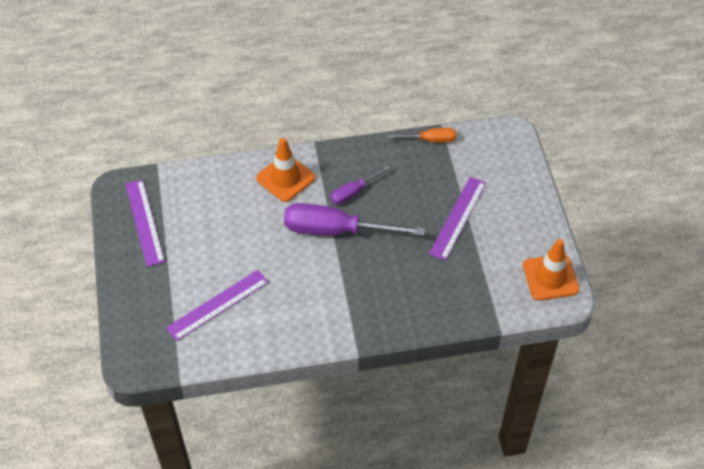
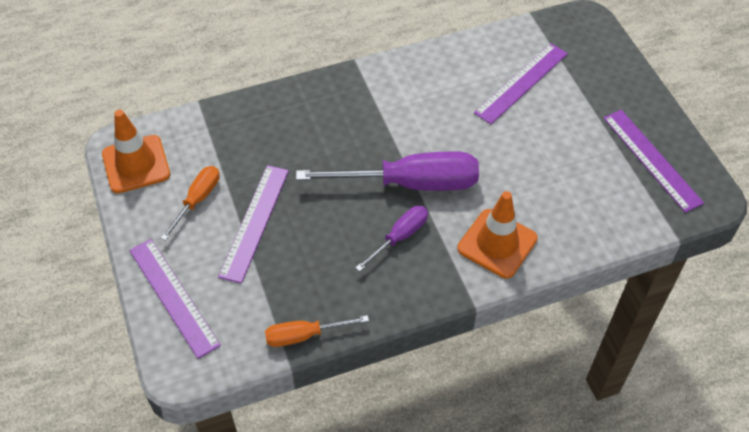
camera: 170 degrees right, 0 degrees up
(500, 241) = (197, 200): none -> orange screwdriver
(517, 175) = (173, 297): none -> purple ruler

